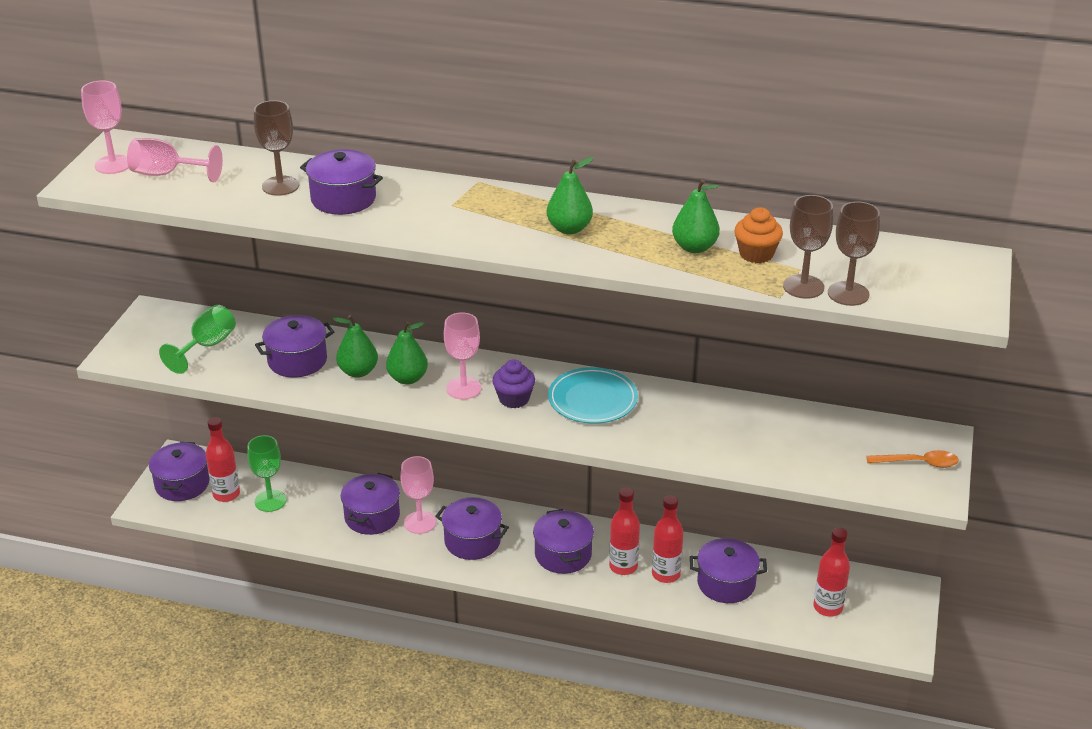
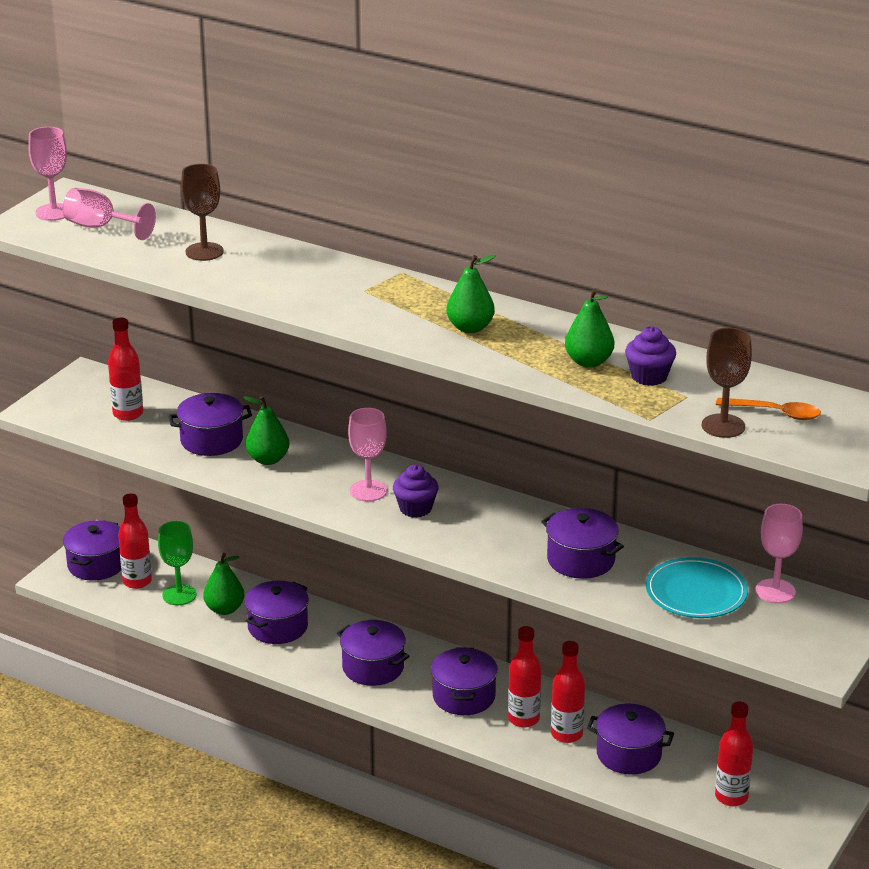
camera: 15 degrees right, 5 degrees down
(207, 346) = (128, 414): green goblet -> red bottle
(343, 199) = (260, 271): purple pot -> purple pot (581, 560)
(407, 378) = (315, 473): green pear -> green pear (224, 609)
(420, 522) = (325, 641): pink goblet -> pink goblet (775, 591)
(592, 400) = (497, 521): turquoise plate -> turquoise plate (696, 593)
(756, 254) = (649, 376): orange cupcake -> purple cupcake
(803, 287) = (680, 413): brown goblet -> none
(918, 463) = (818, 635): orange spoon -> orange spoon (775, 413)

